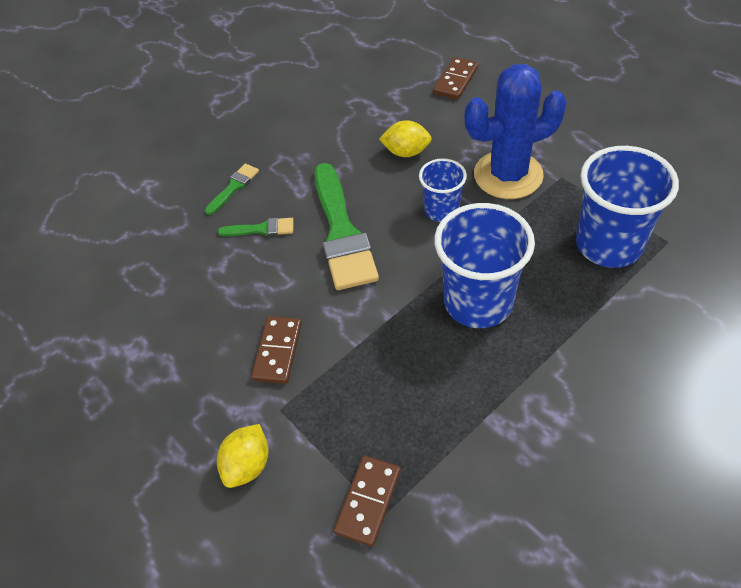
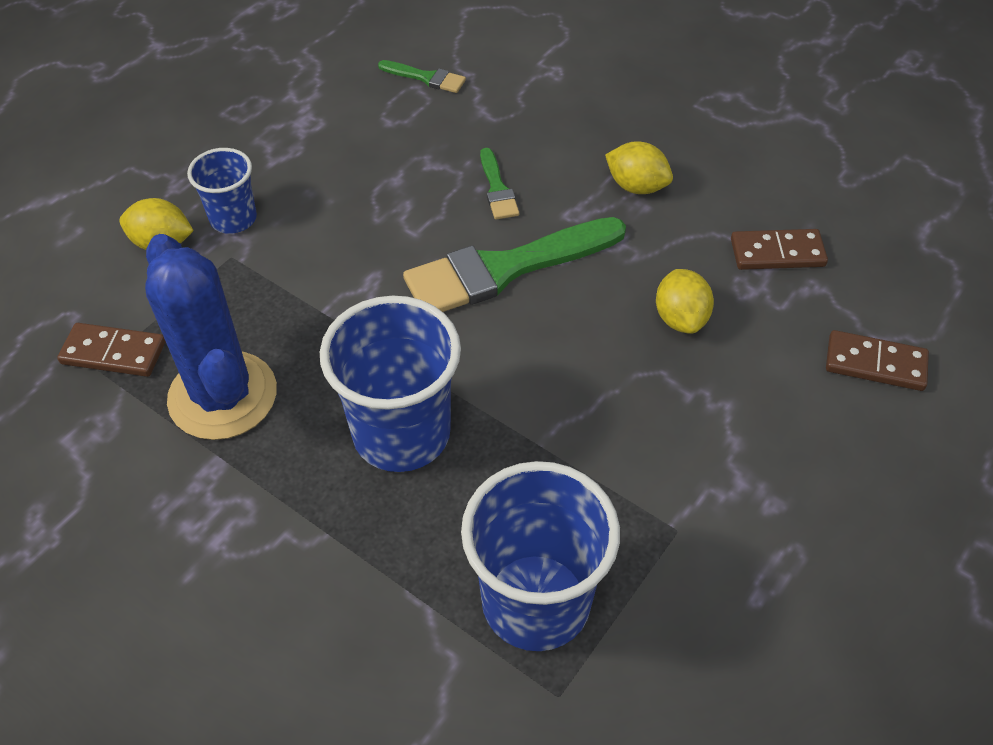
camera: 75 degrees right, 0 degrees up
(234, 187) = (565, 148): green brush -> green brush (426, 78)
(278, 351) = (309, 240): brown domino -> brown domino (777, 253)
(285, 156) = (636, 186): none -> yellow lemon
(441, 210) = (568, 375): blue cup -> blue cup (233, 219)
(508, 175) = (663, 454): blue cactus -> blue cactus (223, 396)

